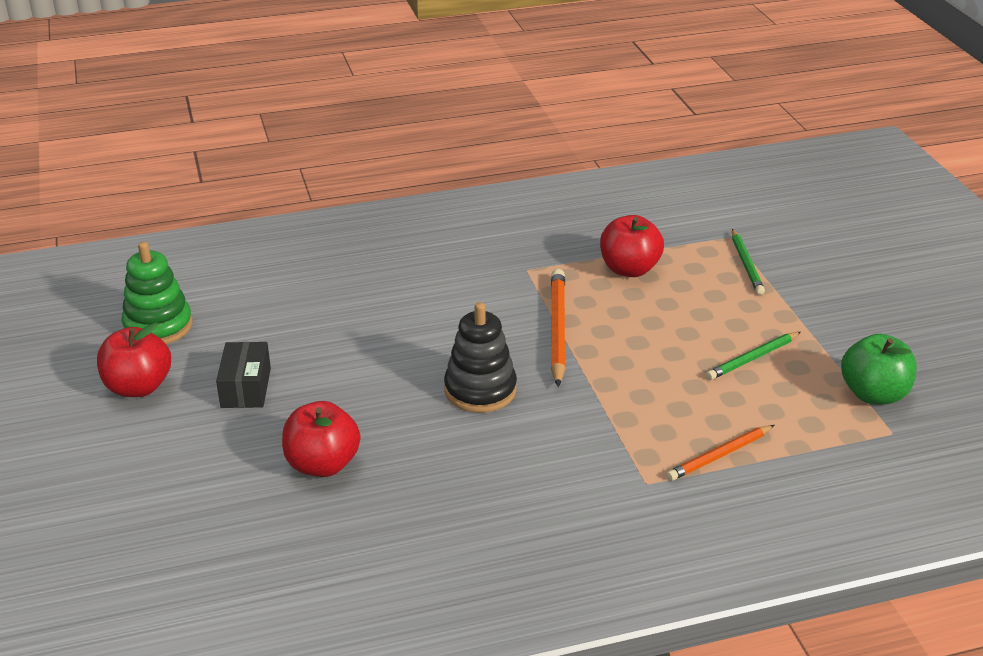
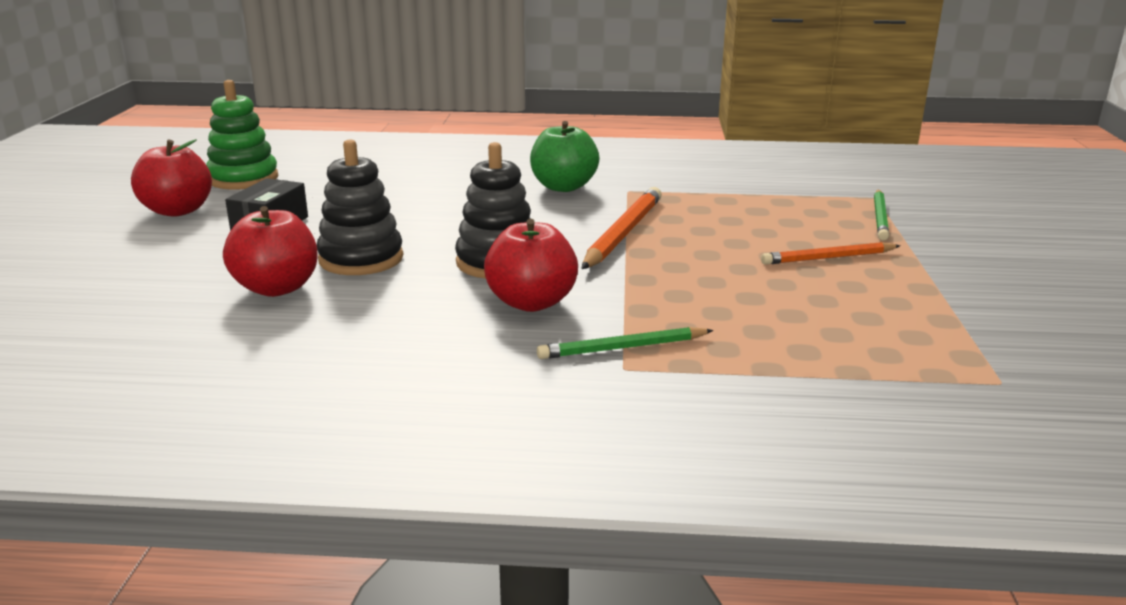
camera: 20 degrees right, 10 degrees down
(363, 412) = (361, 259): none -> black stacking toy
(629, 269) = (739, 204): red apple -> red apple (531, 302)
(719, 455) = (738, 361): orange pencil -> orange pencil (828, 258)
(752, 358) = (840, 287): green pencil -> green pencil (622, 348)
(873, 394) = (991, 342): green apple -> green apple (563, 187)

